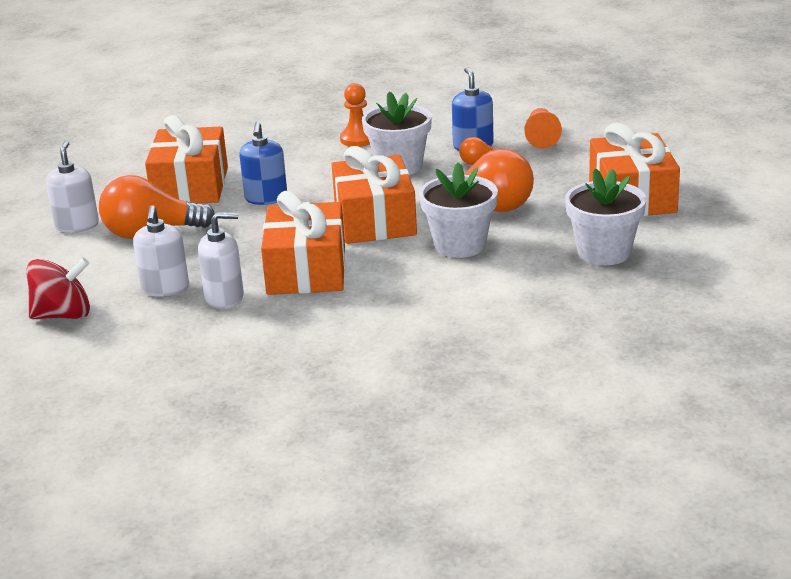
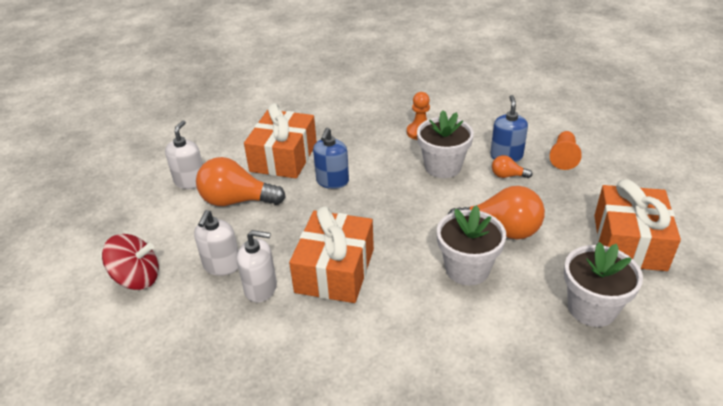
camera: 15 degrees right, 10 degrees up
(374, 220) = (406, 223): orange gift -> none

